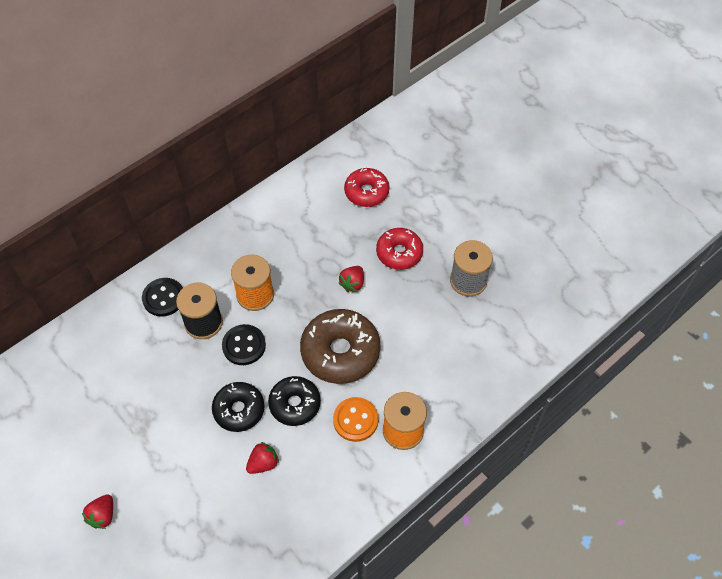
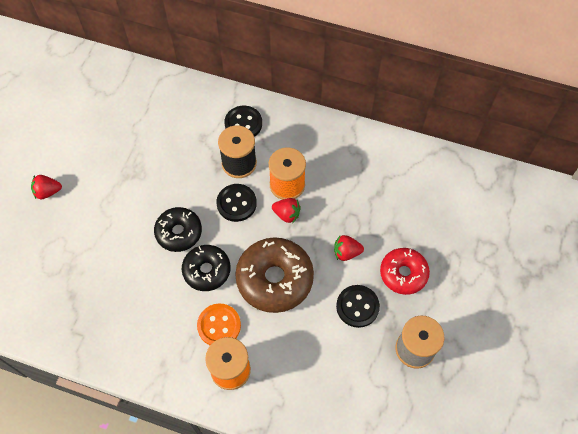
camera: 60 degrees right, 5 degrees up
(263, 463) = (143, 276): red strawberry -> red strawberry (287, 214)
(366, 192) = (447, 212): red donut -> none
(406, 302) = (357, 306): none -> black button

